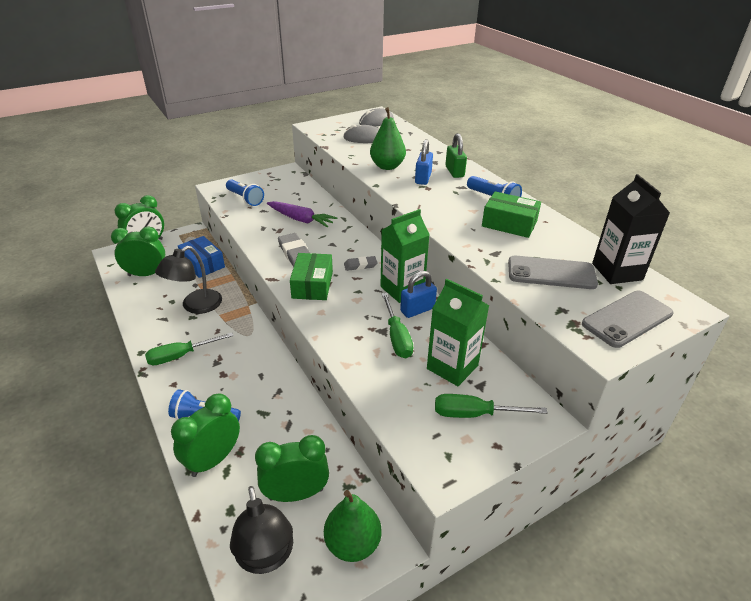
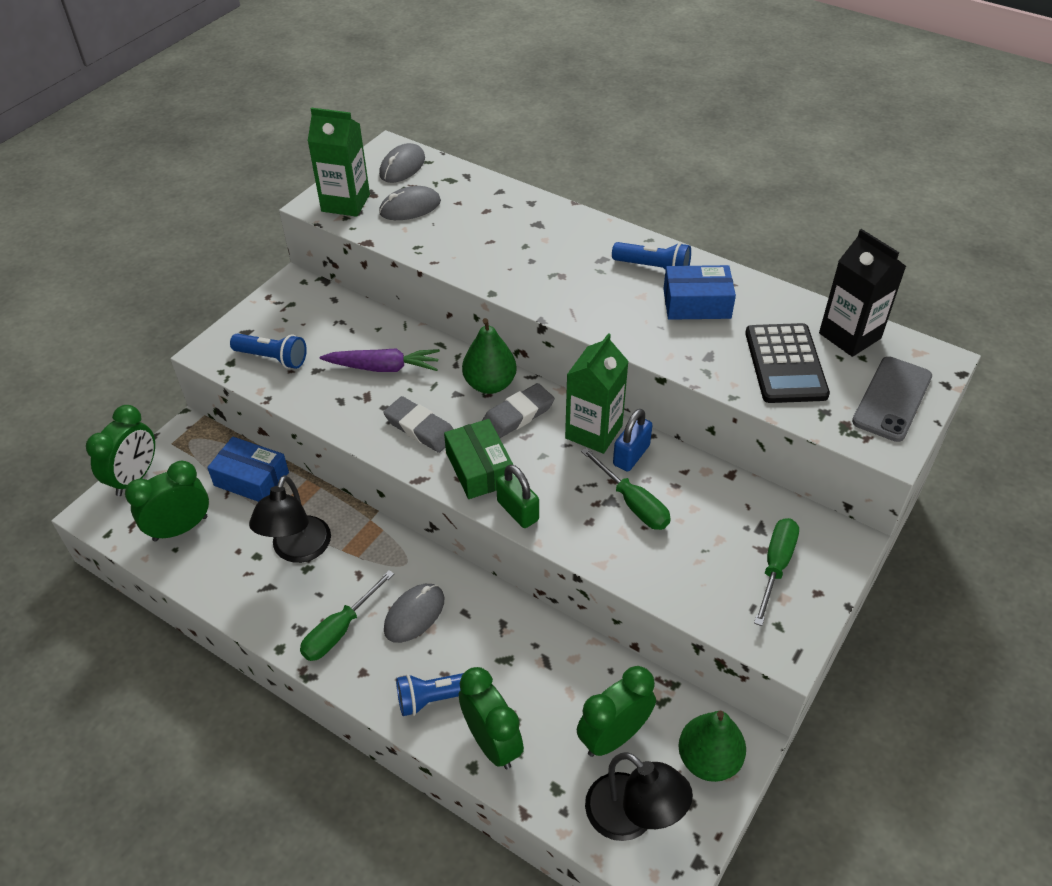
camera: 25 degrees left, 10 degrees up
(213, 460) = (492, 742): green clock -> green clock turned 135 degrees clockwise
(230, 364) = (414, 614): none -> grey mouse
(360, 265) = (518, 415): grey eraser -> grey eraser, size x1.61
(387, 166) = (482, 253): green pear -> green pear (490, 384)
(423, 178) = (544, 260): blue padlock -> none
(452, 367) = (718, 518): green carton -> green carton (345, 203)
(454, 172) = (576, 234): green padlock -> green padlock (517, 511)
(474, 414) = (775, 566): green screwdriver -> green screwdriver turned 135 degrees clockwise
(509, 224) = (696, 304): green box -> blue box
(551, 273) = (785, 364): grey phone -> black calculator

